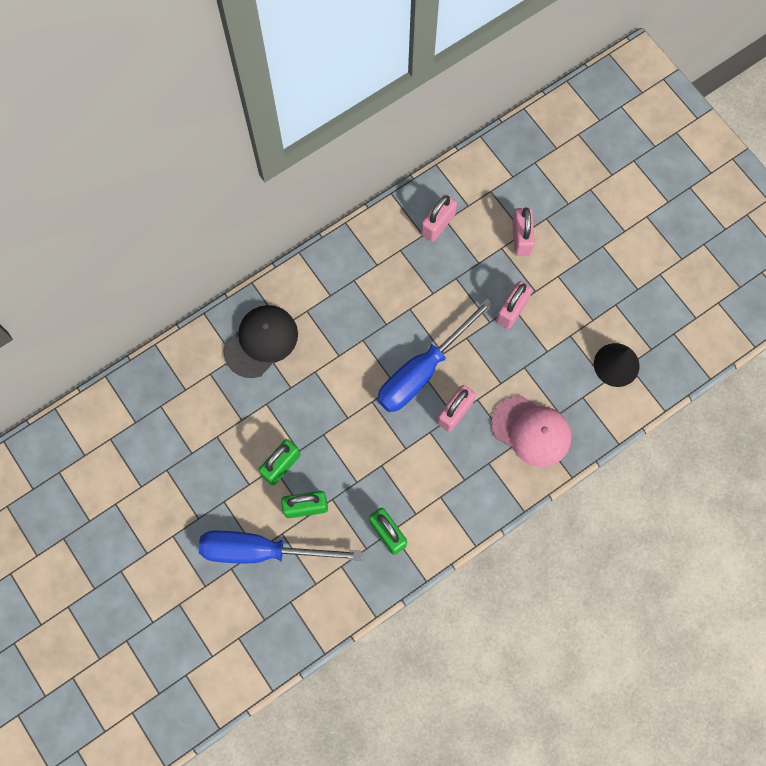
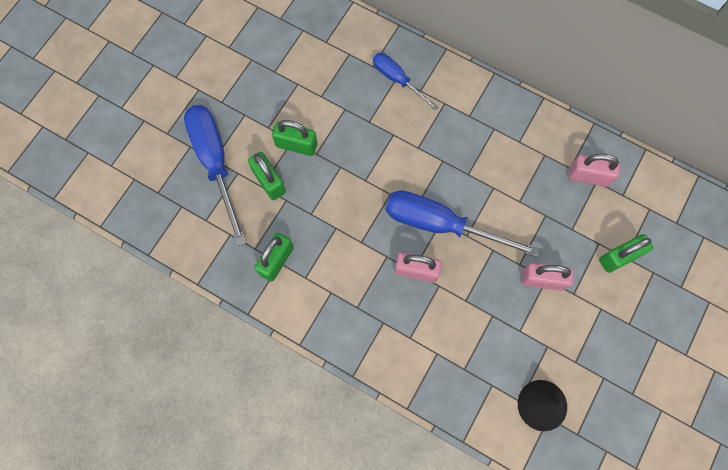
camera: 65 degrees right, 0 degrees up
(261, 341) = (397, 80): black cap -> blue screwdriver
(521, 238) = (619, 257): pink padlock -> green padlock
(531, 431) = (433, 349): pink cap -> none

